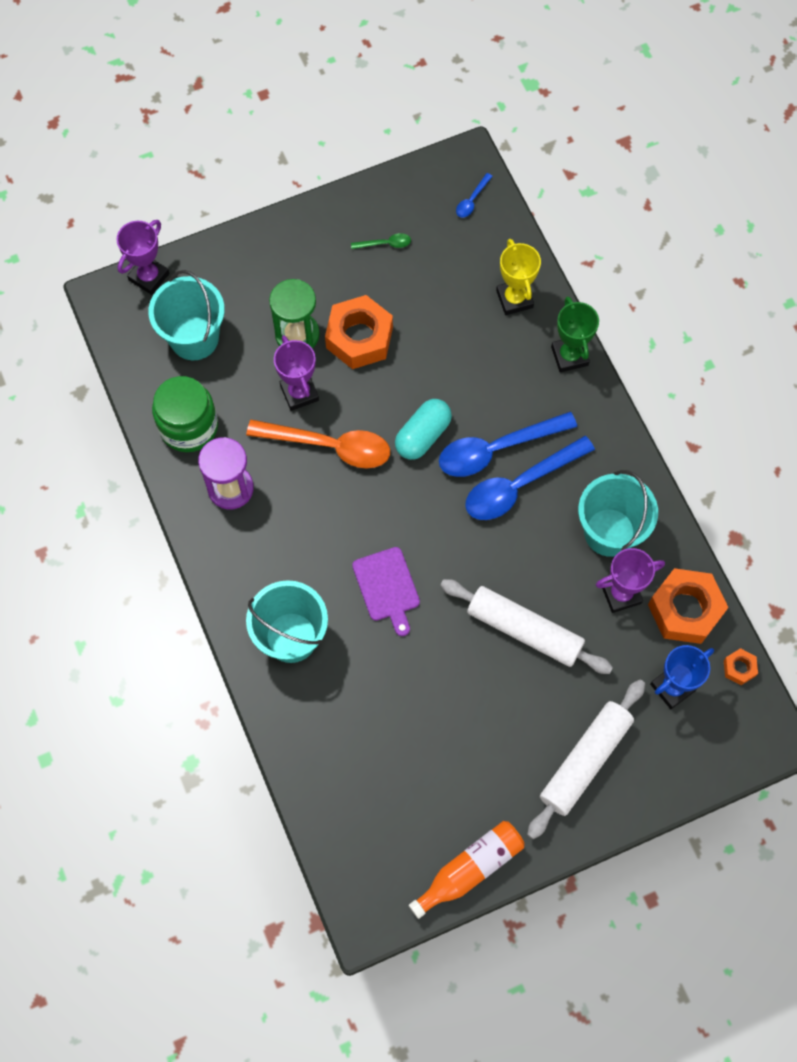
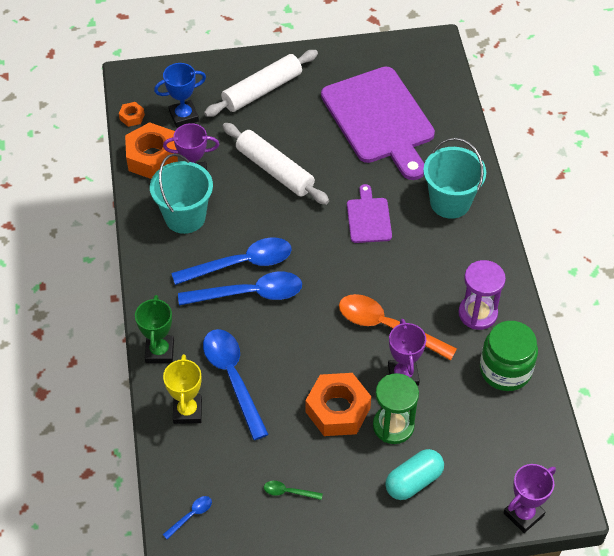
camera: 165 degrees left, 15 degrees down
(194, 338) = (488, 445): turquoise bucket -> none
(412, 751) = (379, 119): none -> purple cutting board
(423, 435) = (307, 317): turquoise capsule -> turquoise capsule (413, 481)
(470, 869) = (360, 53): orange bottle -> none
(480, 346) = (233, 378): none -> blue spoon

